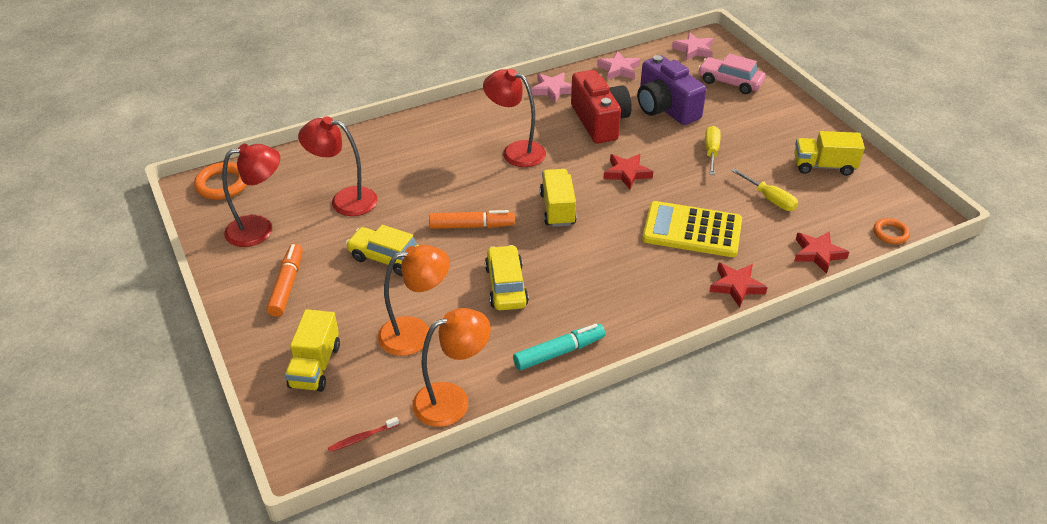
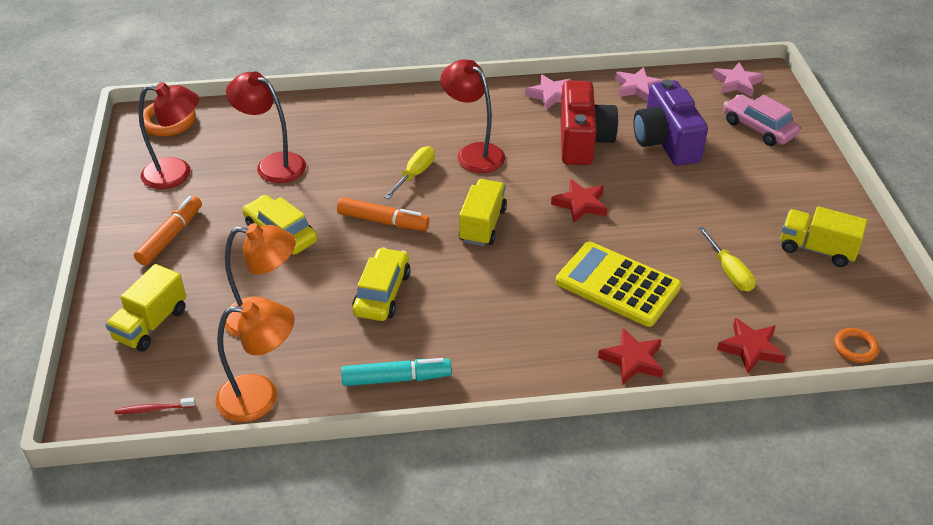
camera: 20 degrees right, 0 degrees up
(711, 152) = (690, 202): yellow screwdriver -> yellow screwdriver (414, 175)

